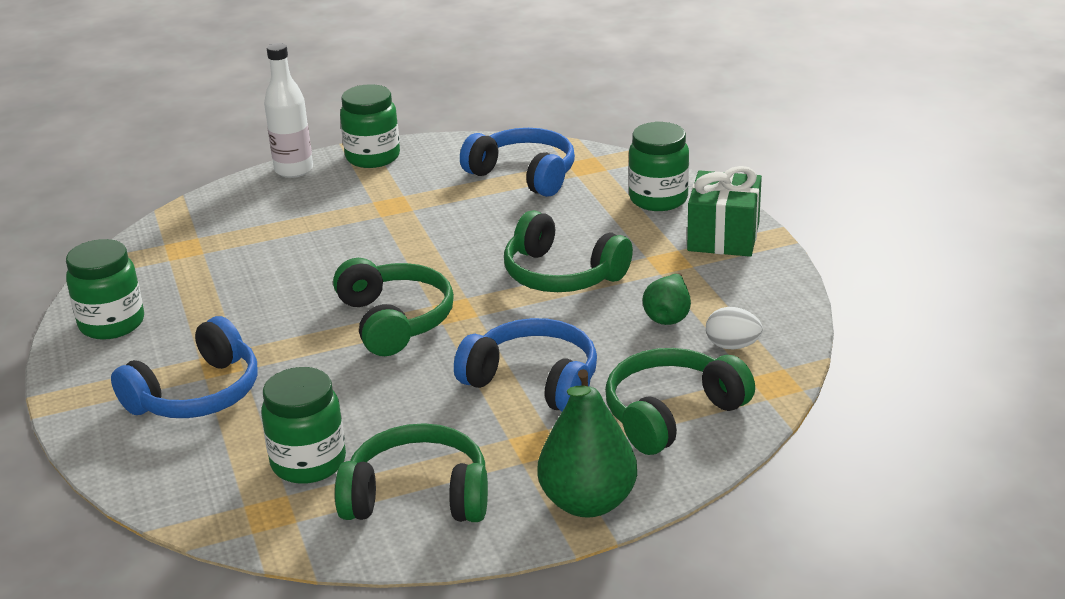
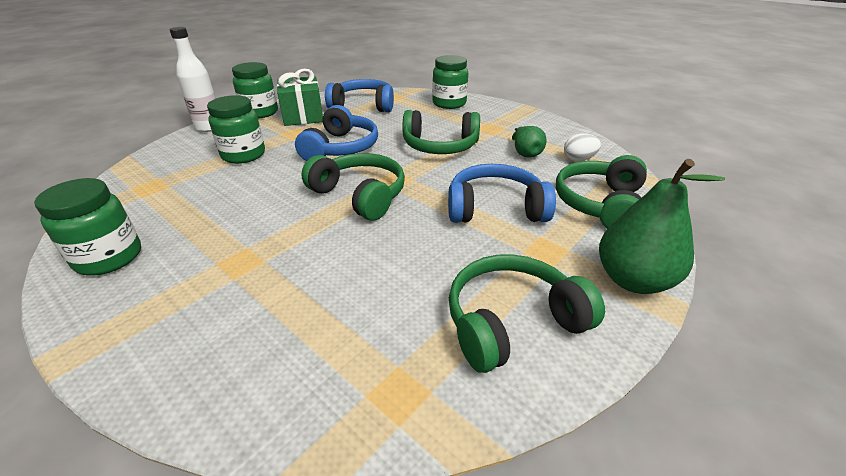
camera: 30 degrees left, 5 degrees up
(197, 394) = (235, 295): blue headphones -> blue headphones (341, 148)
(308, 463) = (391, 325): green jar -> green jar (243, 155)
(723, 237) = (503, 112): green gift -> green gift (303, 116)

